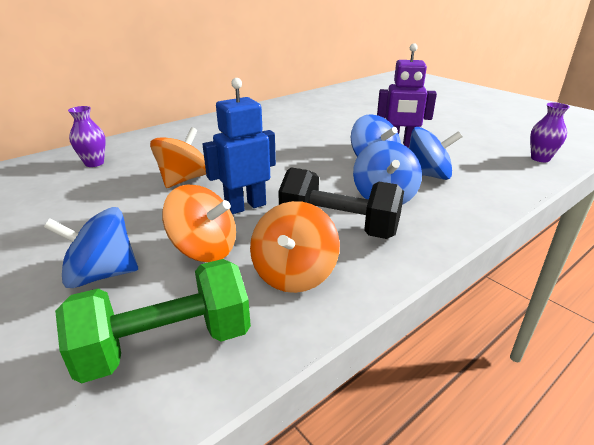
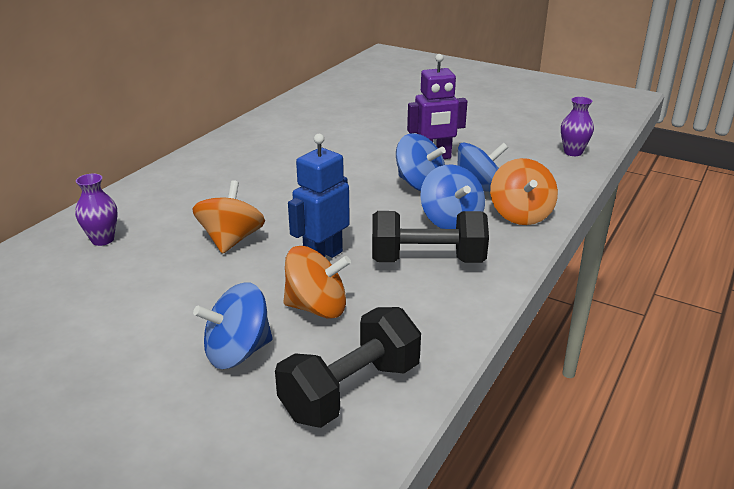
camera: 20 degrees left, 0 degrees up
(166, 344) = (351, 391): green dumbbell -> black dumbbell
(294, 274) = (415, 311): orange spinning top -> orange spinning top (520, 214)

